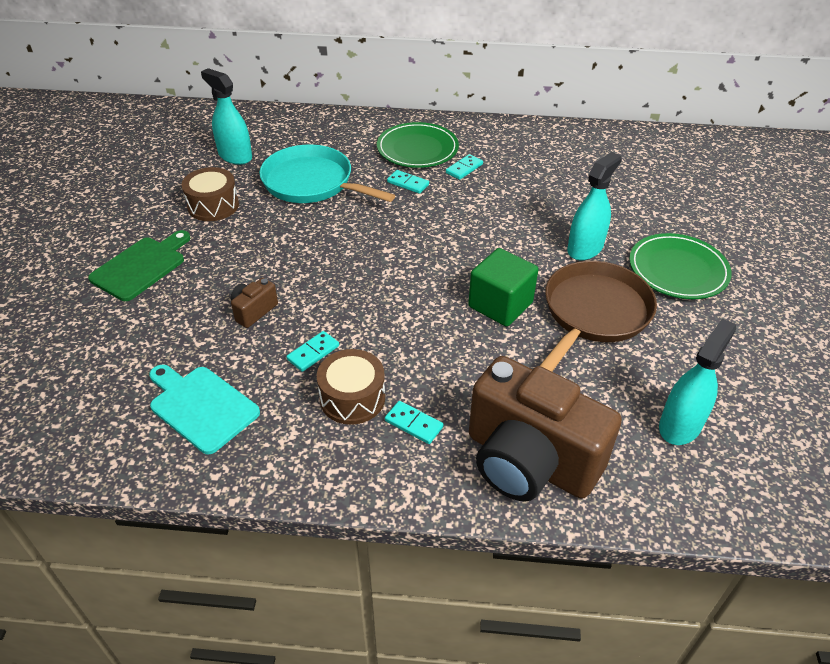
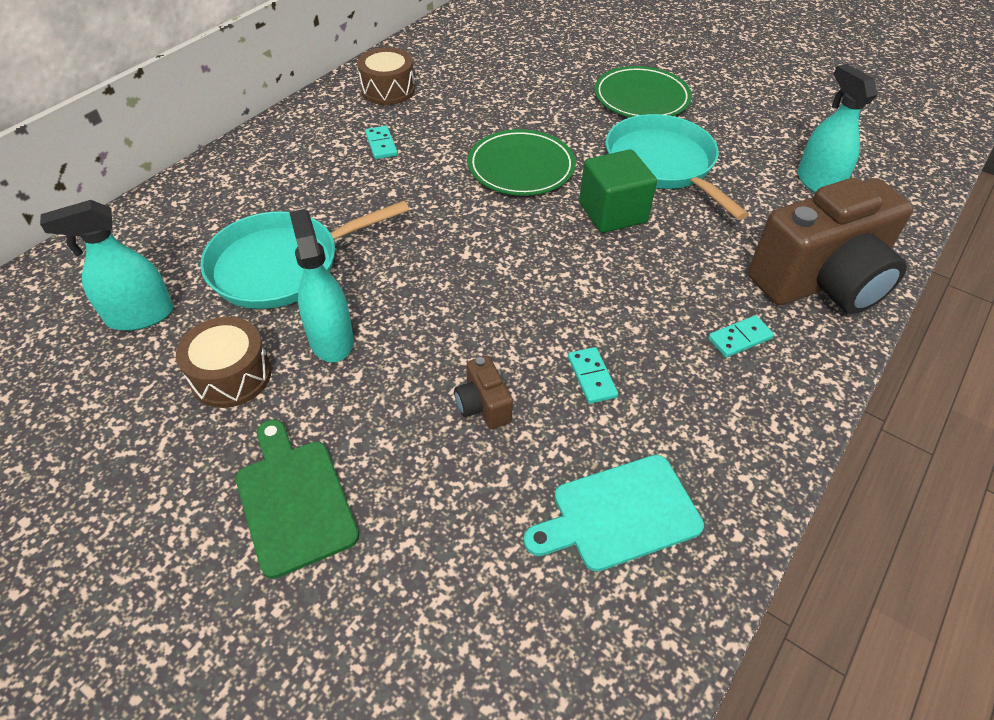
camera: 60 degrees left, 5 degrees up
(352, 398) = (680, 370): brown drum -> brown drum (388, 90)
(408, 183) = (365, 192): turquoise domino -> none
(417, 149) = (309, 160): green plate -> green plate (521, 167)
(585, 248) = (574, 130): turquoise spray bottle -> turquoise spray bottle (331, 339)
(594, 313) = (662, 164): brown pan -> turquoise pan

